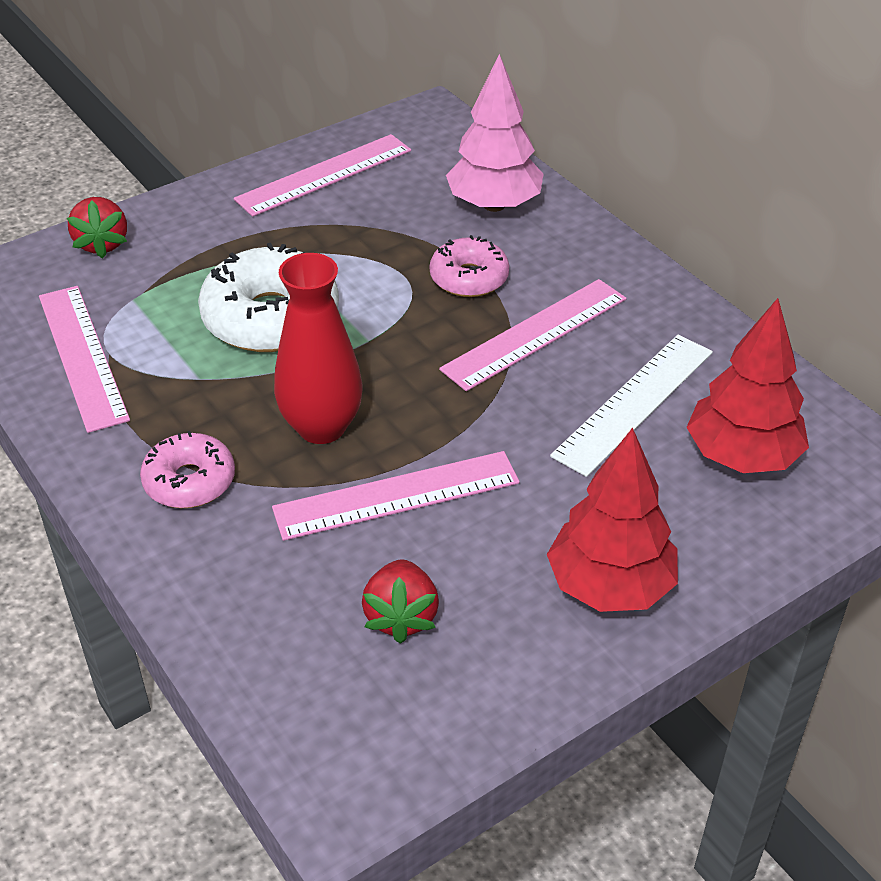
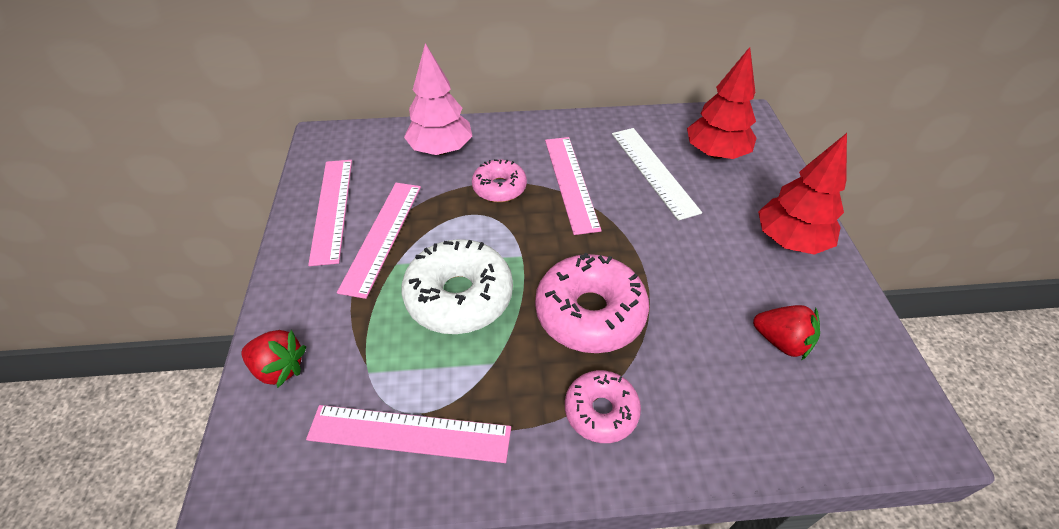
camera: 60 degrees left, 5 degrees up
(321, 427) = (590, 313): red vase -> pink donut
(396, 495) = (675, 301): pink ruler -> pink ruler (382, 236)

